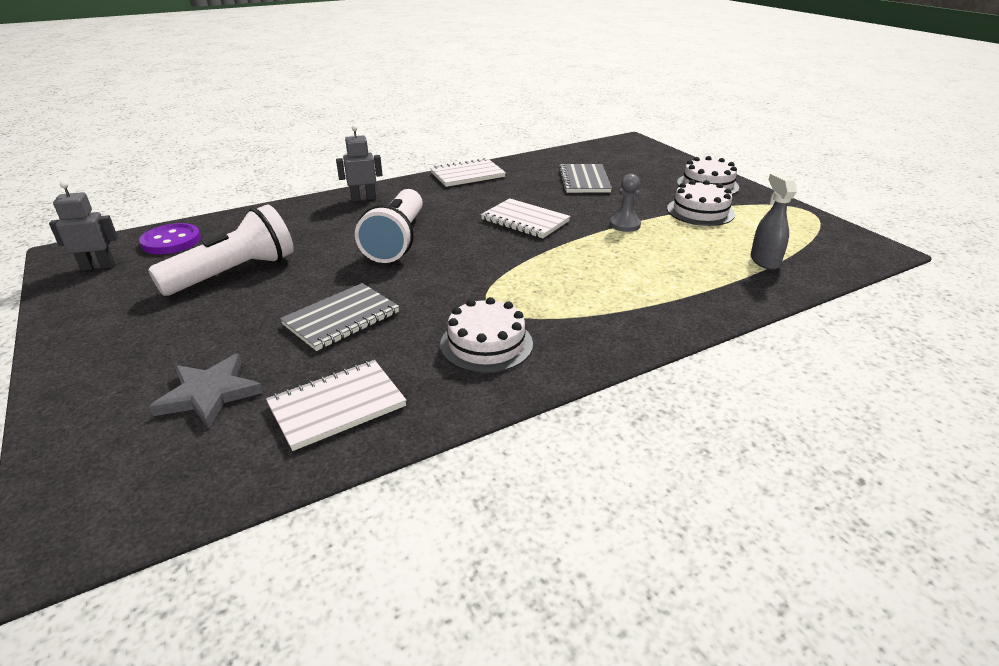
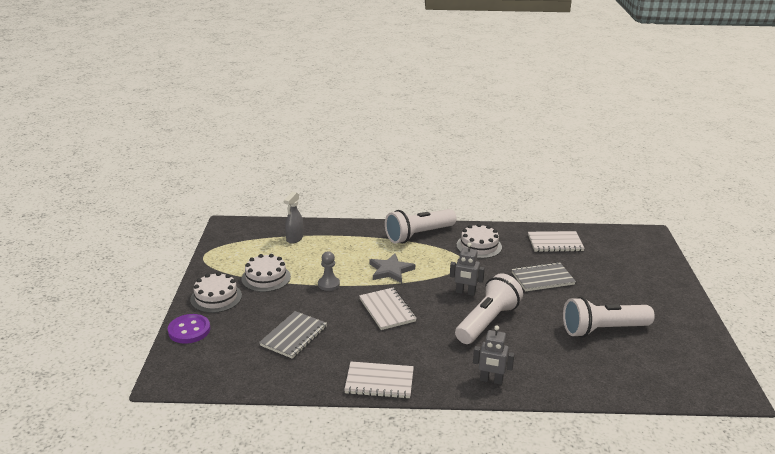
camera: 150 degrees left, 5 degrees down
(98, 266) = (703, 368): grey robot -> grey robot (465, 292)
(171, 241) = (655, 379): purple button -> purple button (189, 330)
(209, 394) = (609, 263): grey star -> grey star (390, 270)
(608, 329) = (418, 235): none -> white flashlight

